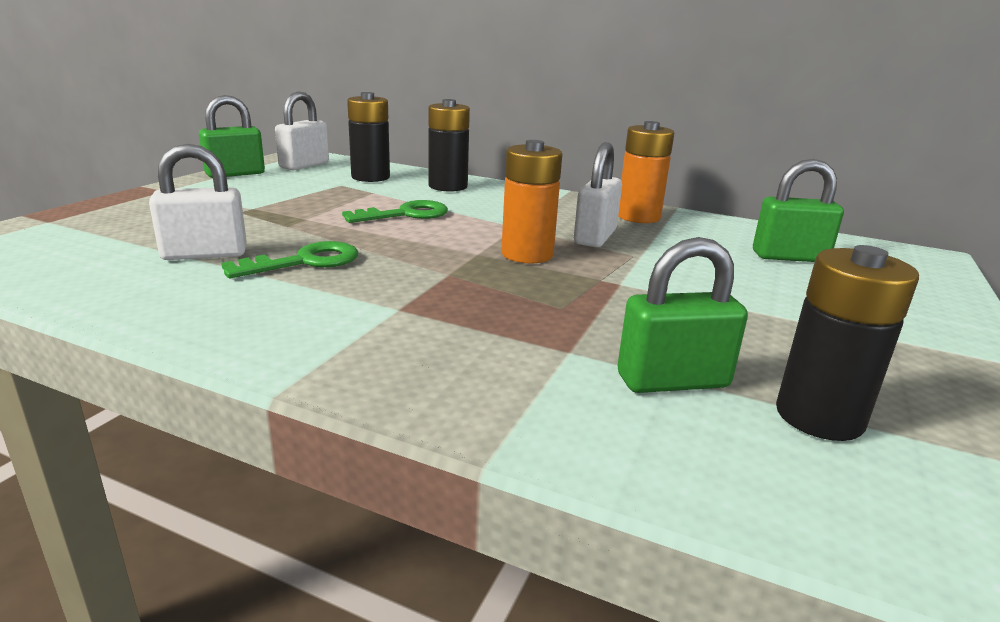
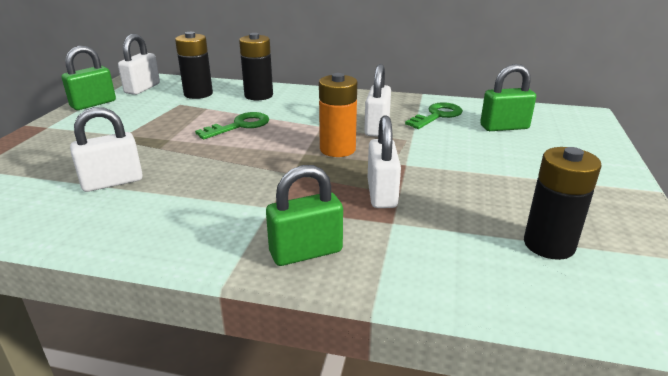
camera: 10 degrees left, 5 degrees up
(305, 262) = (188, 178): green key -> green key (437, 115)
(568, 313) = (382, 194): none -> white padlock
(638, 217) = (399, 106): orange battery -> none
(672, 381) = (461, 234): green padlock -> green padlock (306, 252)

